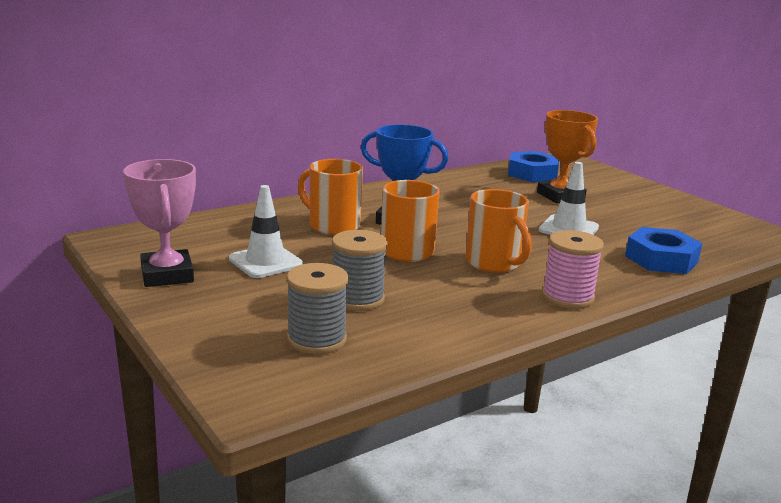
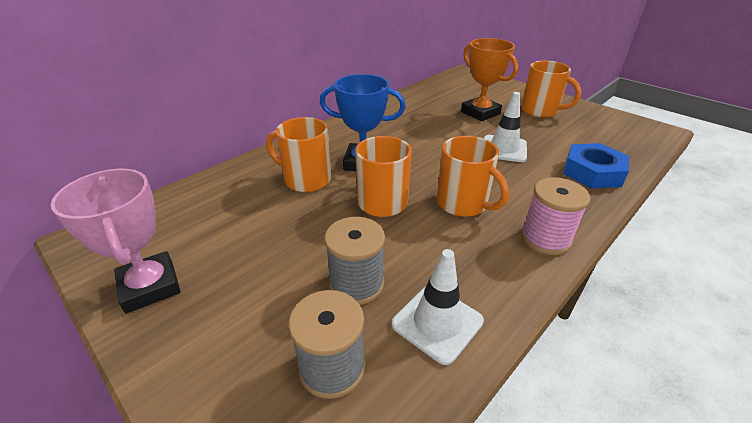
camera: 10 degrees left, 15 degrees up
(265, 262) = (252, 244): white traffic cone -> white traffic cone (437, 322)
(532, 173) = (448, 92): blue nut -> none
(638, 203) = (540, 111): none -> orange mug

